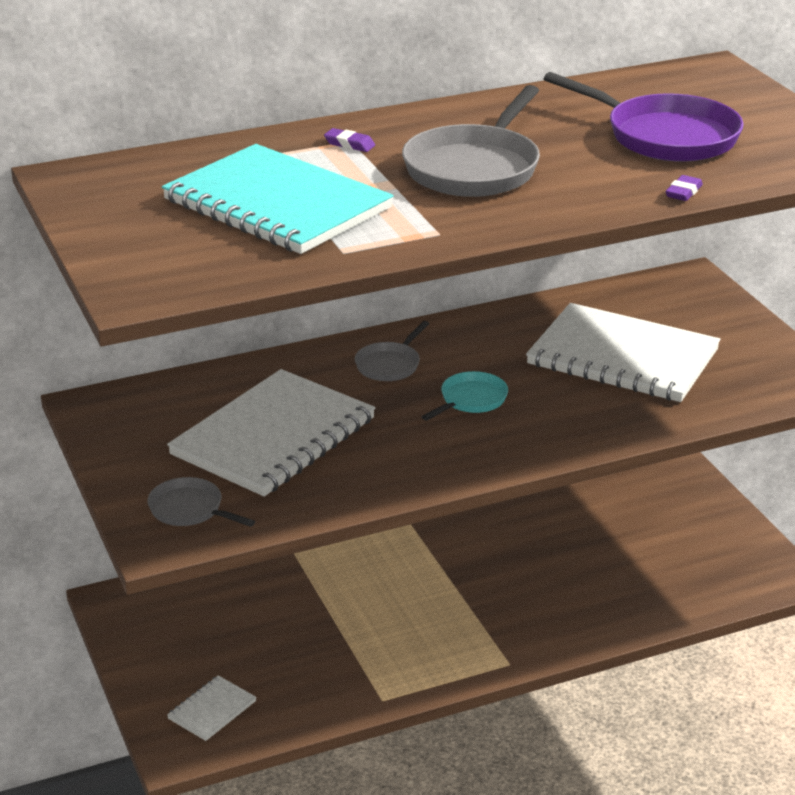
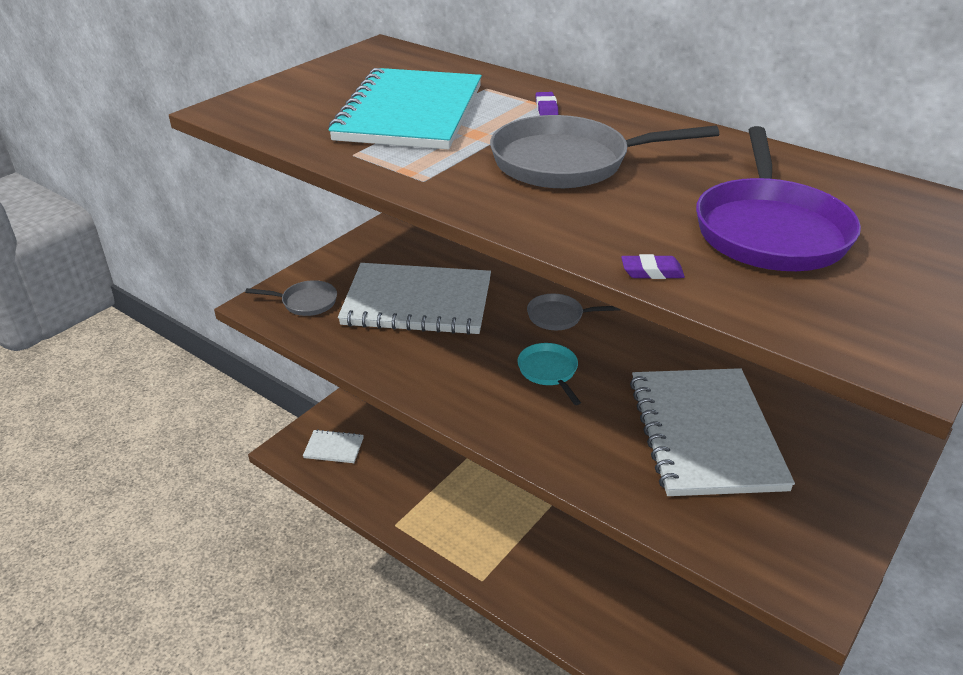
camera: 60 degrees right, 5 degrees up
(190, 510) = (306, 302): grey pan -> grey pan turned 90 degrees clockwise
(470, 400) = (549, 372): turquoise pan -> turquoise pan turned 120 degrees counterclockwise

